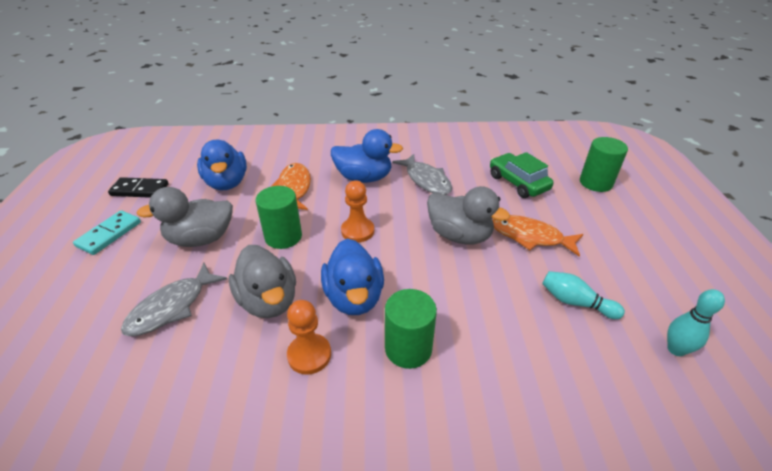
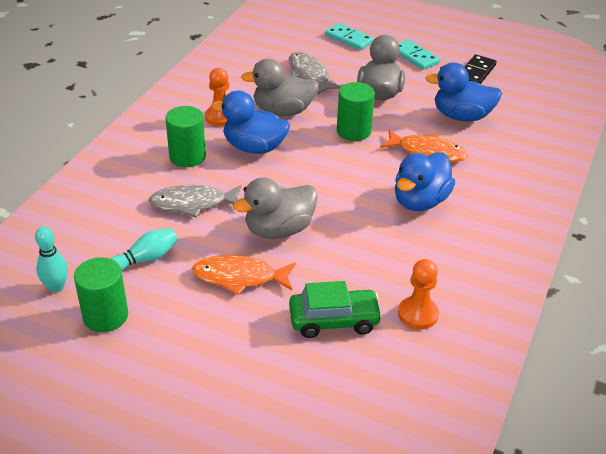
camera: 115 degrees right, 0 degrees up
(60, 301) = (349, 39): none -> turquoise domino
(357, 231) = (332, 171): orange pawn -> orange pawn (418, 314)
(426, 180) = (387, 245): grey fish -> grey fish (193, 203)
(530, 237) = (239, 277): orange fish -> orange fish turned 135 degrees counterclockwise
(596, 183) = (284, 399): green cylinder -> green cylinder (105, 316)

